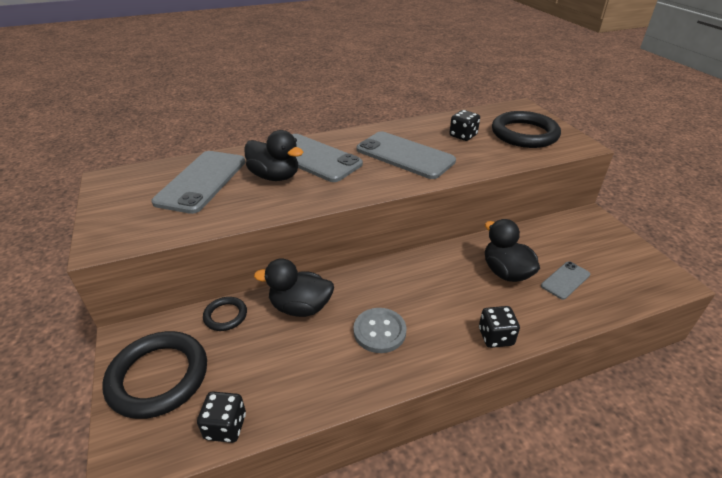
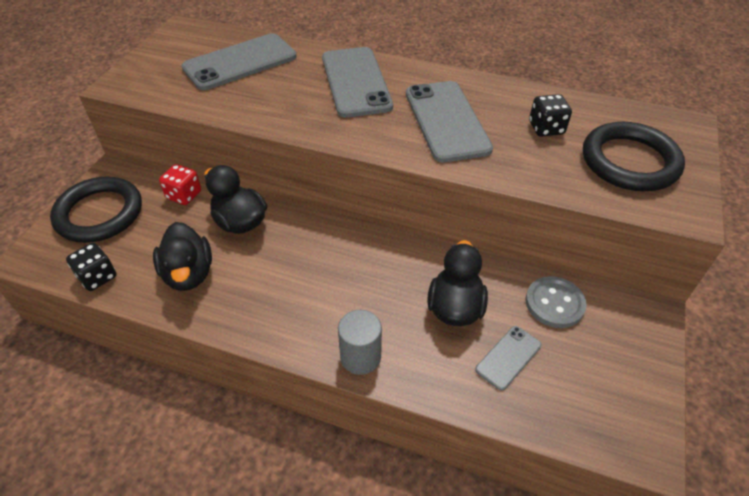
camera: 40 degrees right, 10 degrees up
(225, 316) = (184, 195): black ring -> red dice
(275, 176) = (299, 85): black duck -> black duck (189, 274)
(379, 331) = (272, 283): grey button -> grey button (554, 303)
(495, 337) = (360, 357): black dice -> grey cylinder
(565, 280) = (508, 357): grey phone -> grey phone turned 45 degrees counterclockwise

